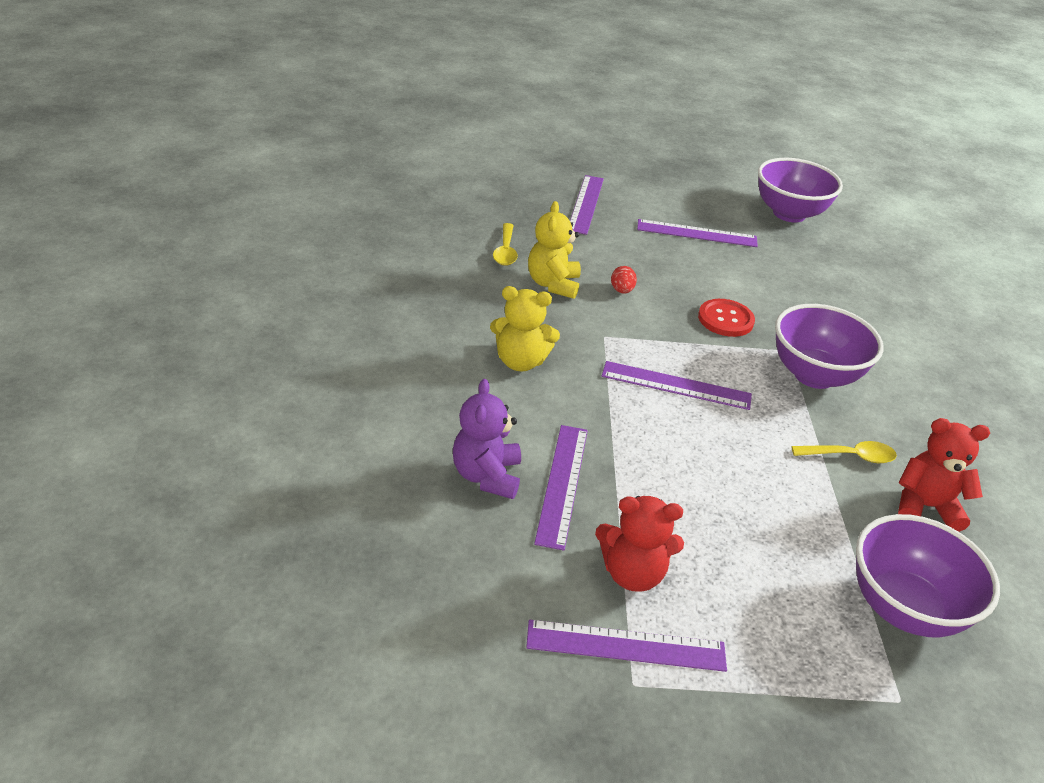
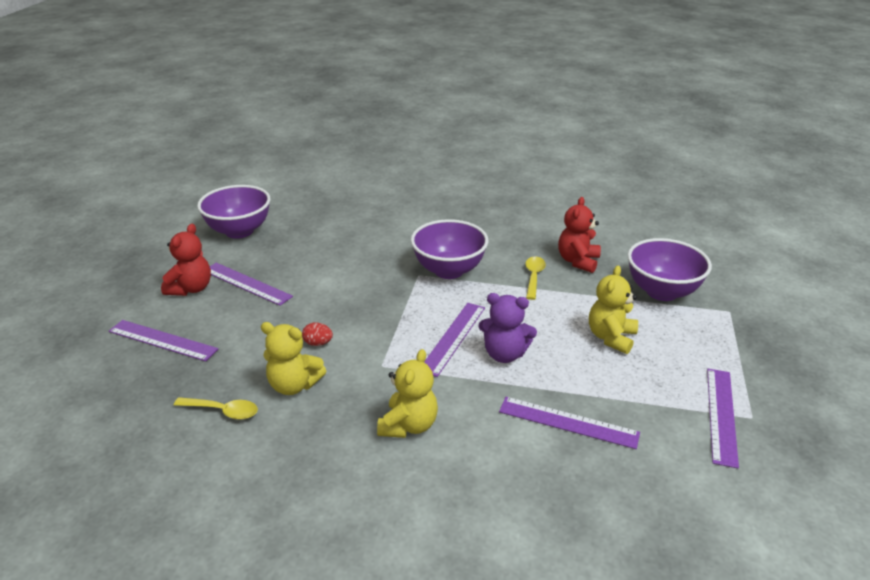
camera: 75 degrees left, 5 degrees down
(487, 476) = (561, 469): purple teddy bear -> purple teddy bear (504, 354)
(632, 573) = (655, 400): red teddy bear -> red teddy bear (191, 288)
(697, 233) = (247, 283): purple ruler -> purple ruler turned 75 degrees counterclockwise
(725, 319) = (374, 295): red button -> none
(748, 535) = (611, 337): none -> yellow teddy bear

